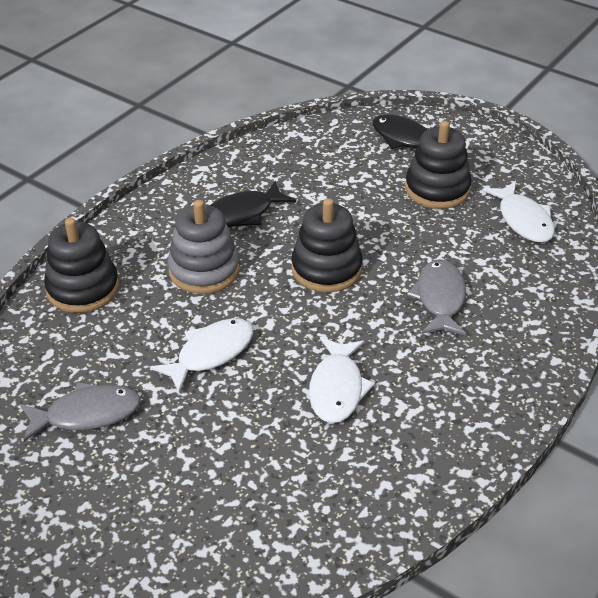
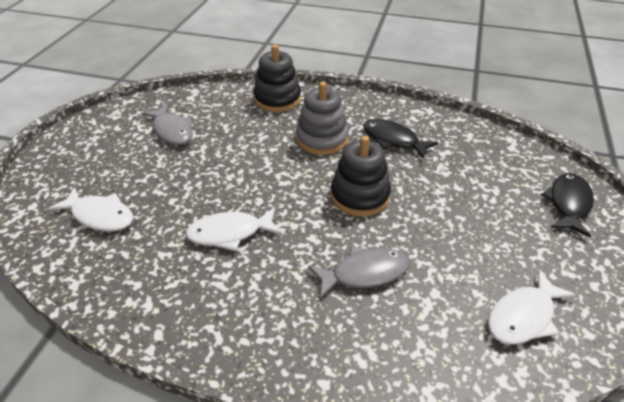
camera: 70 degrees right, 0 degrees up
(210, 354) = (242, 163): white fish -> white fish (100, 216)
(437, 189) = (515, 240): black stacking toy -> none

